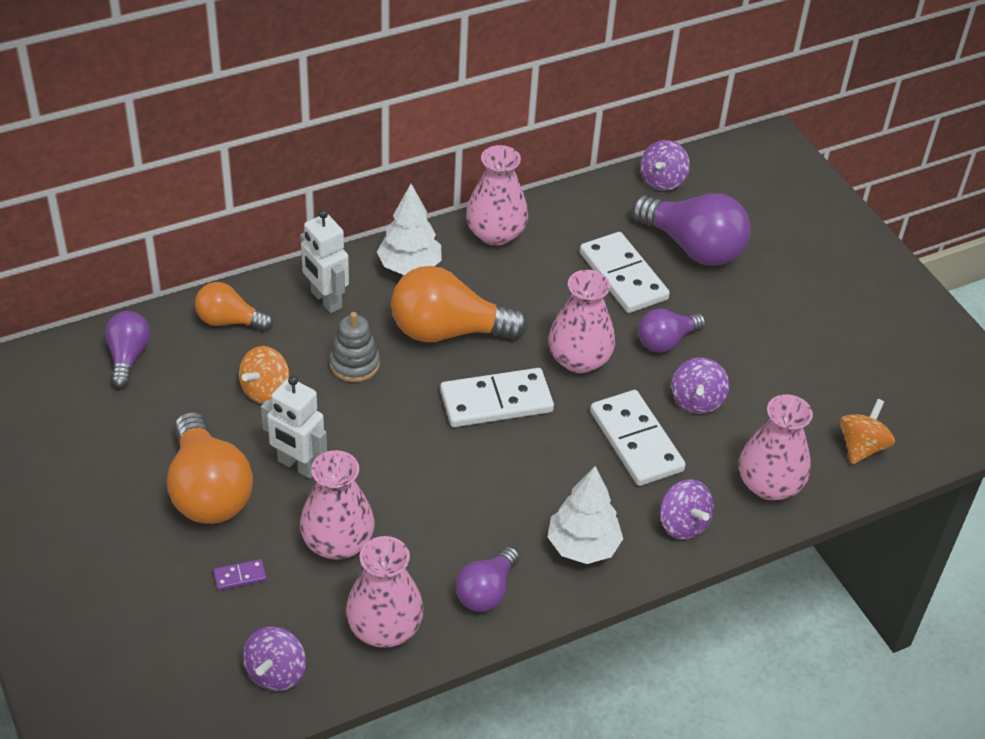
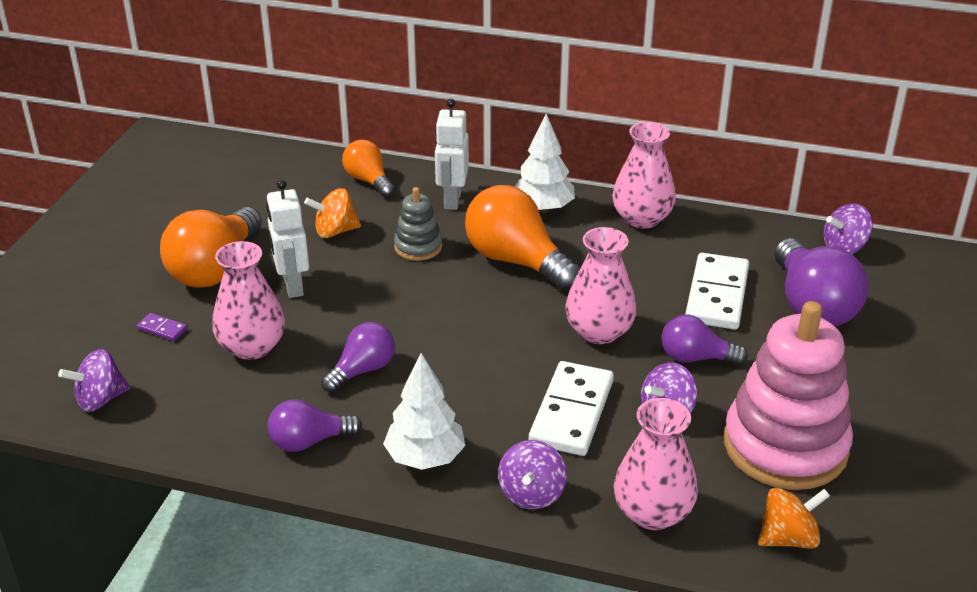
camera: 45 degrees right, 10 degrees down
(128, 357) = (276, 170): purple light bulb -> purple light bulb (362, 370)
(384, 628) = (206, 418): pink vase -> none
(496, 401) = (492, 324): white domino -> none
(792, 378) = (785, 446): none -> pink stacking toy

